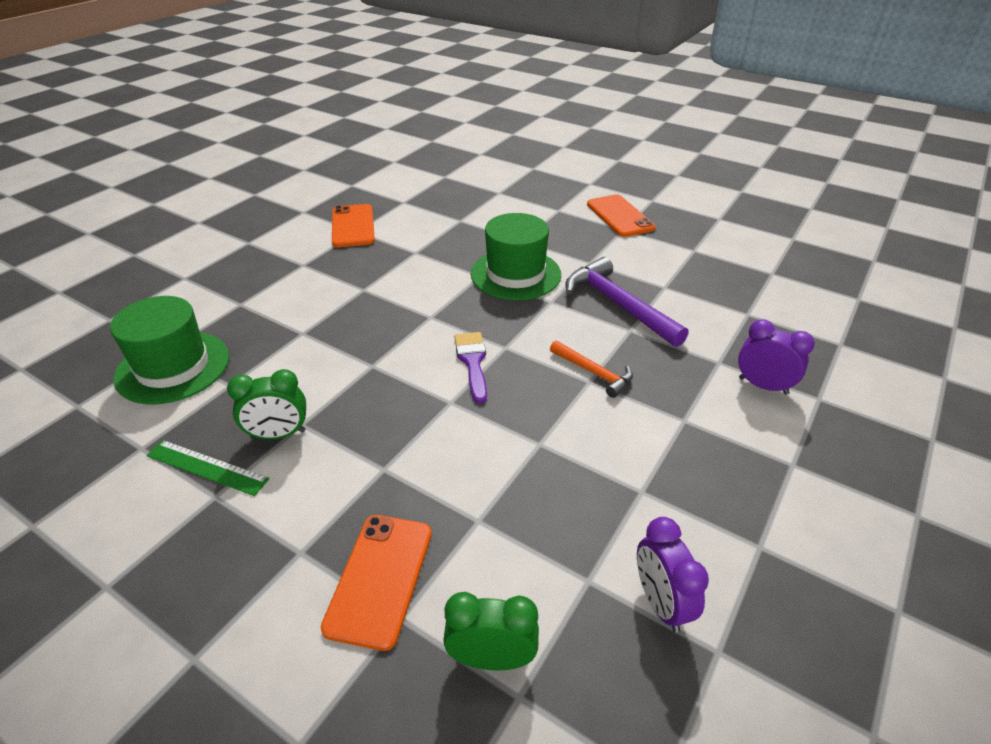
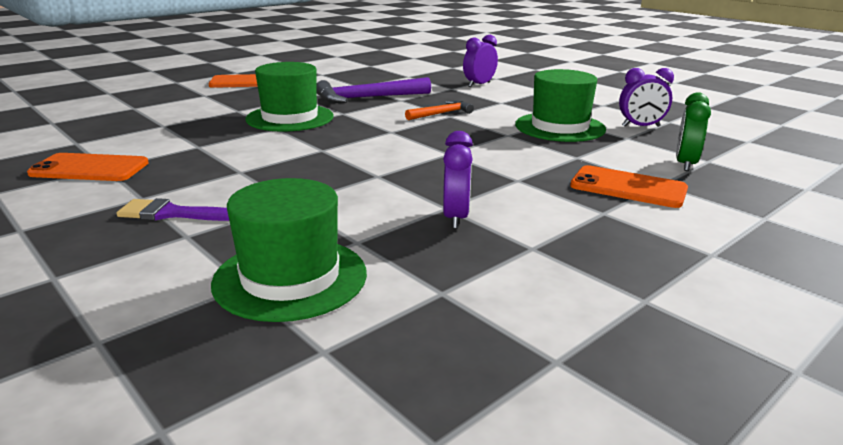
camera: 75 degrees left, 15 degrees down
(207, 467) = (489, 252): green ruler -> none
(278, 434) = (456, 217): green clock -> purple clock
(472, 362) = (402, 142): purple brush -> purple brush (172, 213)
(600, 495) = (560, 127): none -> green hat

